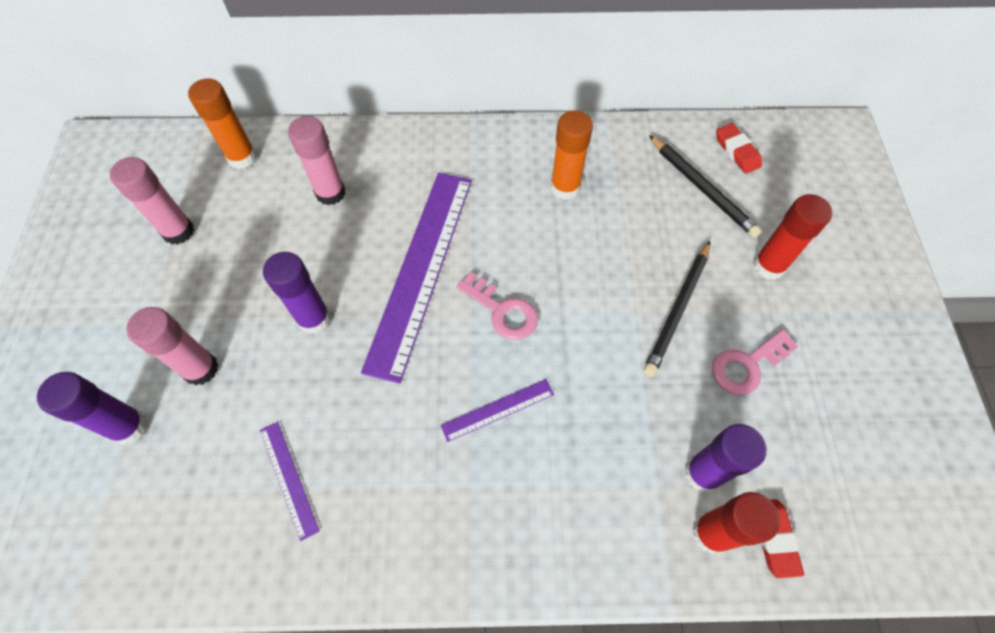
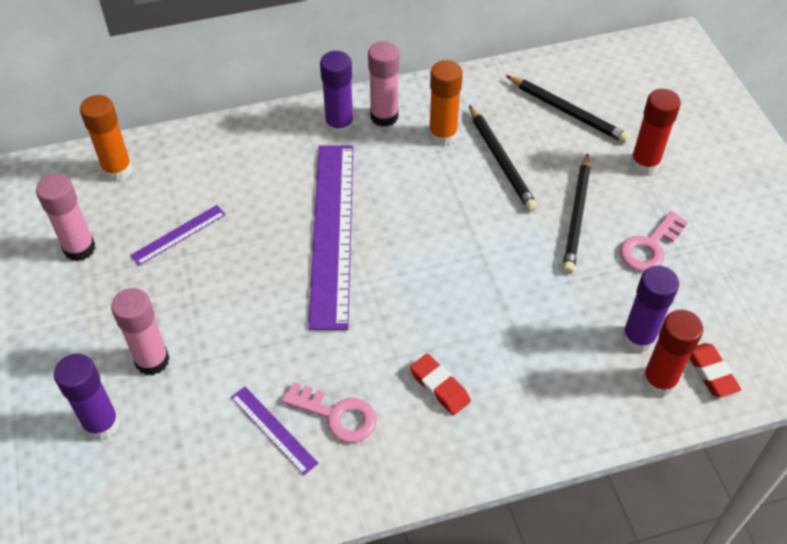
camera: 15 degrees left, 10 degrees down
(314, 319) = (246, 295): purple glue stick -> purple glue stick (339, 126)
(330, 193) = (219, 184): pink glue stick -> pink glue stick (384, 116)
(497, 409) = (444, 330): purple ruler -> purple ruler (178, 234)
(502, 311) = (421, 250): pink key -> pink key (337, 415)
(616, 228) = (501, 160): none -> black pencil
(737, 151) = (588, 74): red eraser -> red eraser (439, 387)

